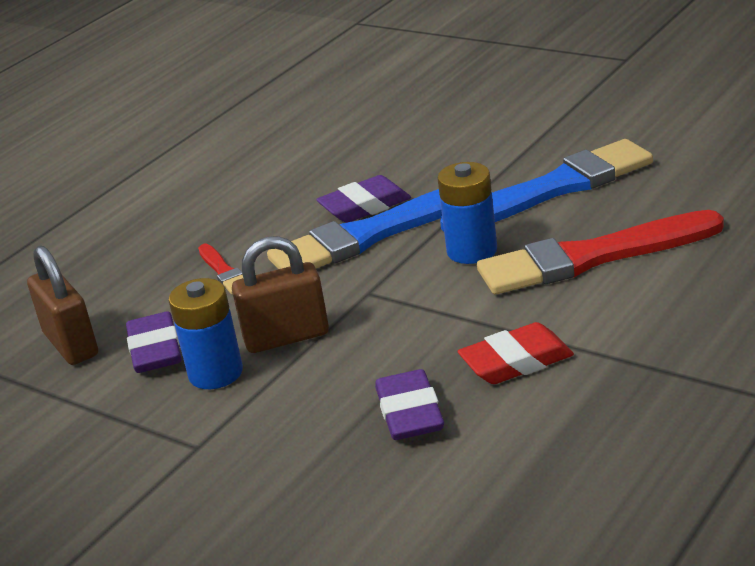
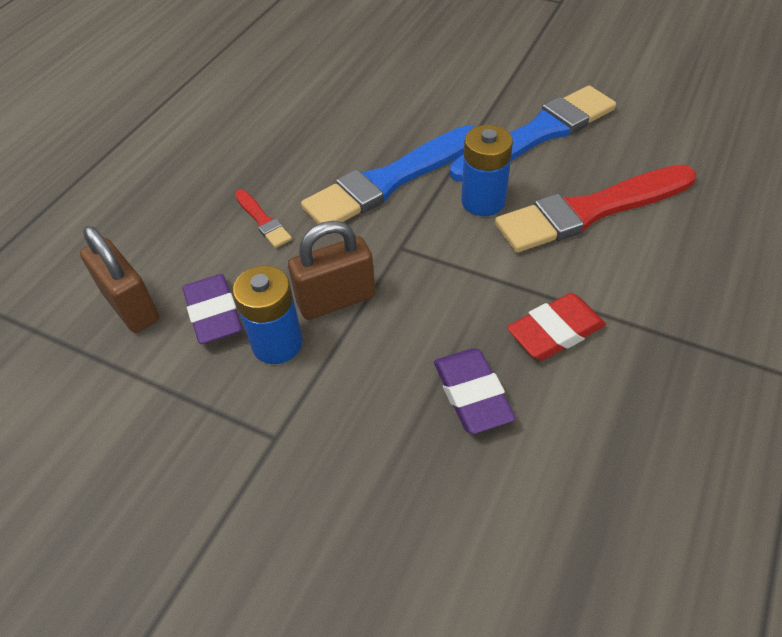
camera: 10 degrees left, 20 degrees up
(365, 206) = (376, 149): purple eraser -> none

